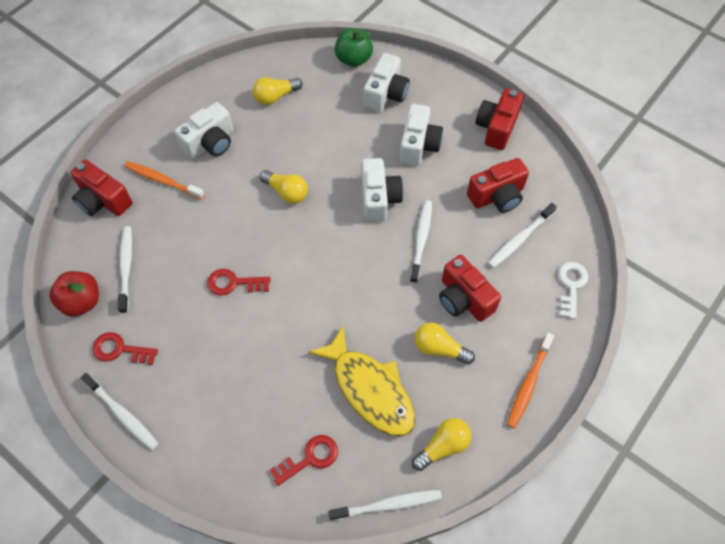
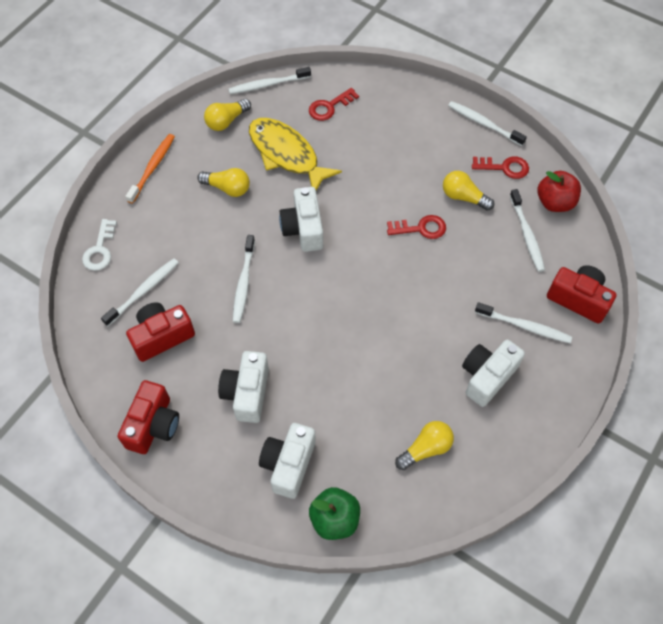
camera: 175 degrees right, 0 degrees up
(163, 181) = (524, 326): orange toothbrush -> white toothbrush
(286, 192) = (388, 323): yellow light bulb -> yellow light bulb (463, 197)
(379, 199) = (289, 323): white camera -> white camera (303, 229)
(464, 299) = (204, 230): red camera -> none

